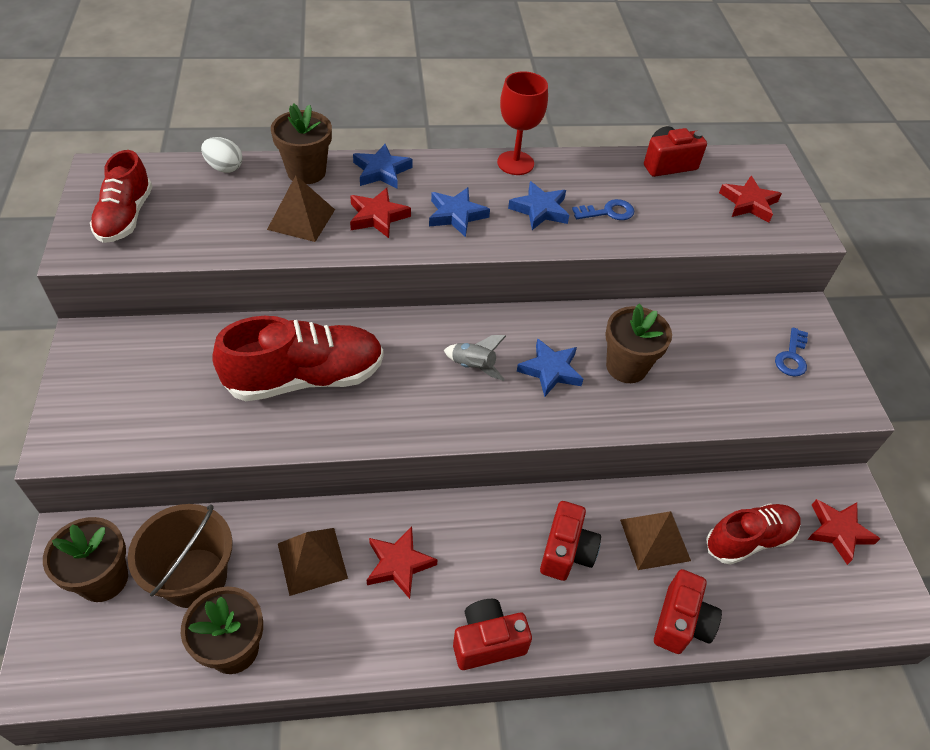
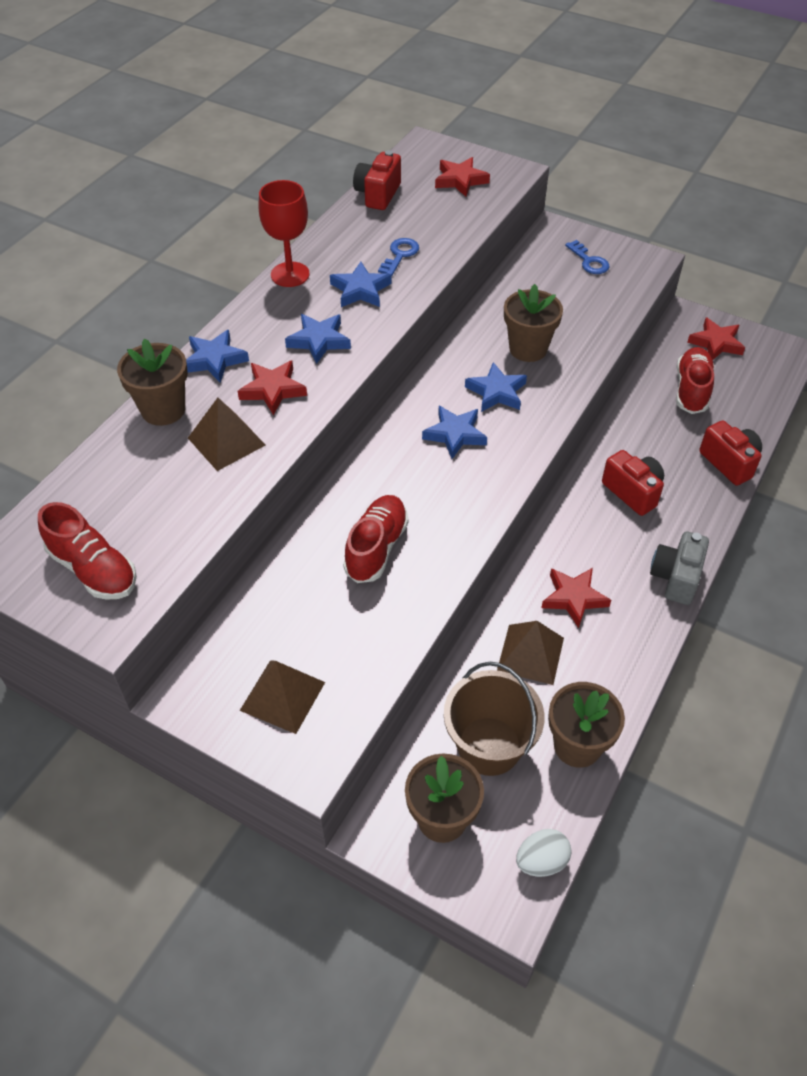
camera: 50 degrees left, 0 degrees up
(224, 168) = (95, 465): white egg -> white egg (541, 861)
(305, 378) = (376, 548): red shoe -> red shoe, size x0.65
(473, 367) = (455, 434): grey rocket -> blue star
(487, 642) = (675, 577): red camera -> grey camera
(655, 540) = (657, 438): brown pyramid -> brown pyramid (283, 696)

